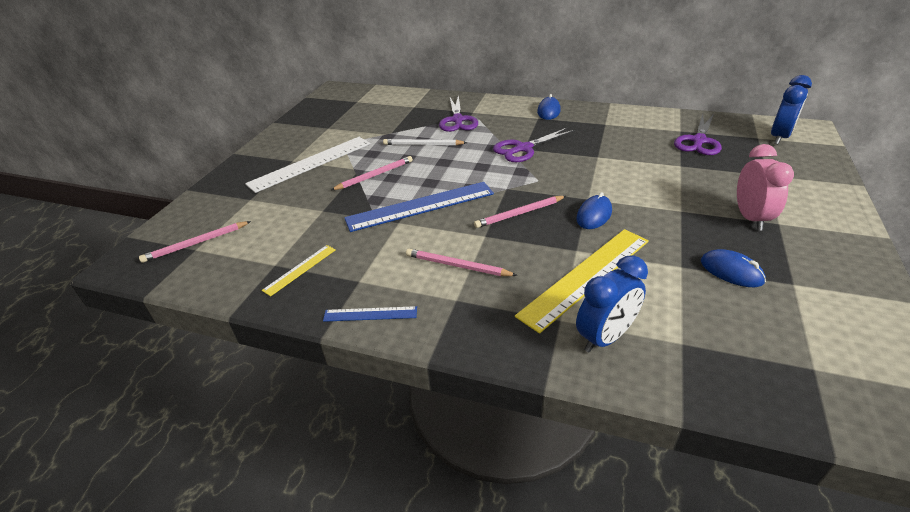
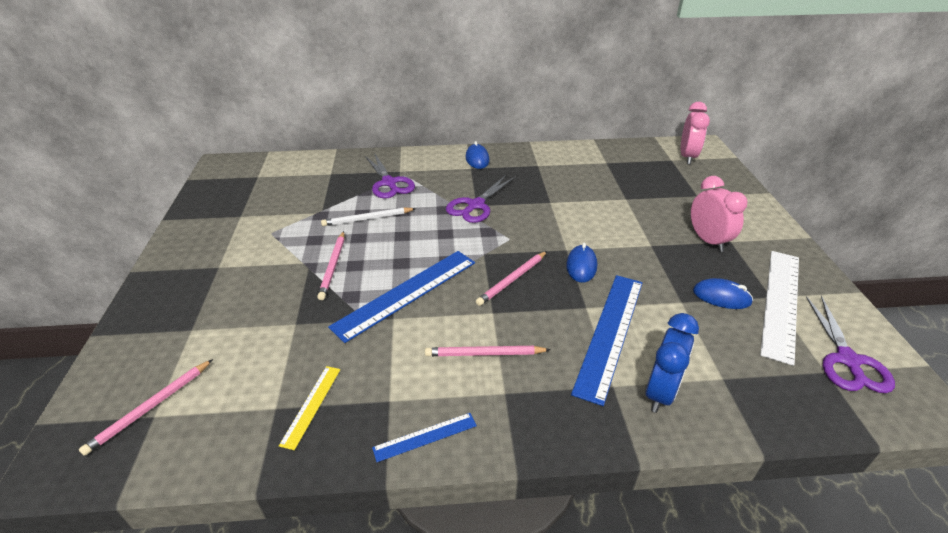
camera: 25 degrees left, 0 degrees up
(311, 163) = (245, 266): white ruler -> white ruler (781, 302)
(374, 175) = (333, 266): pink pencil -> pink pencil turned 150 degrees clockwise
(586, 277) = (610, 333): yellow ruler -> blue ruler
(698, 141) = (627, 171): purple scissors -> purple scissors (847, 360)
(779, 137) = (687, 157): blue clock -> pink clock

